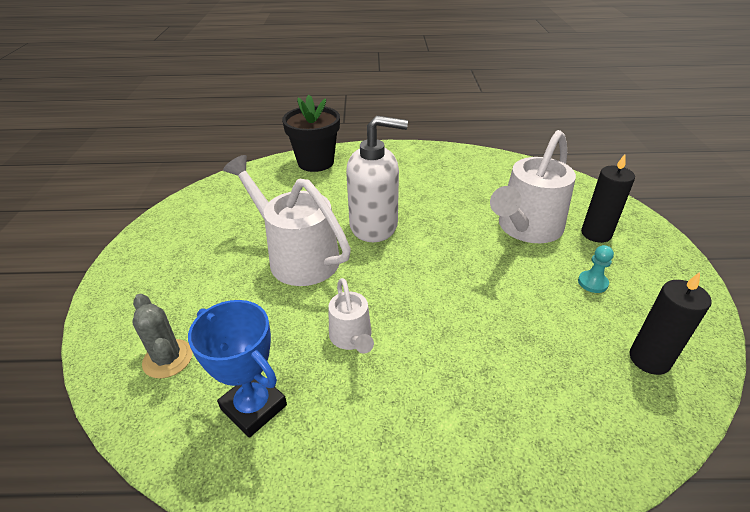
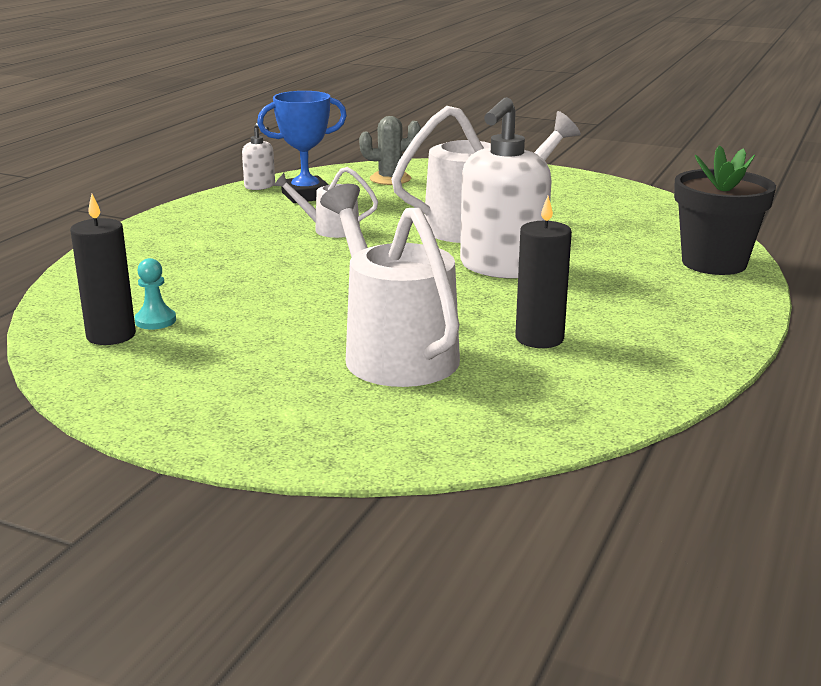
camera: 115 degrees right, 15 degrees down
(229, 478) = (260, 186): none -> white soap dispenser
(592, 283) = (240, 353): turquoise pawn -> turquoise pawn (155, 321)
(596, 234) = (321, 398): black candle -> black candle (539, 338)

